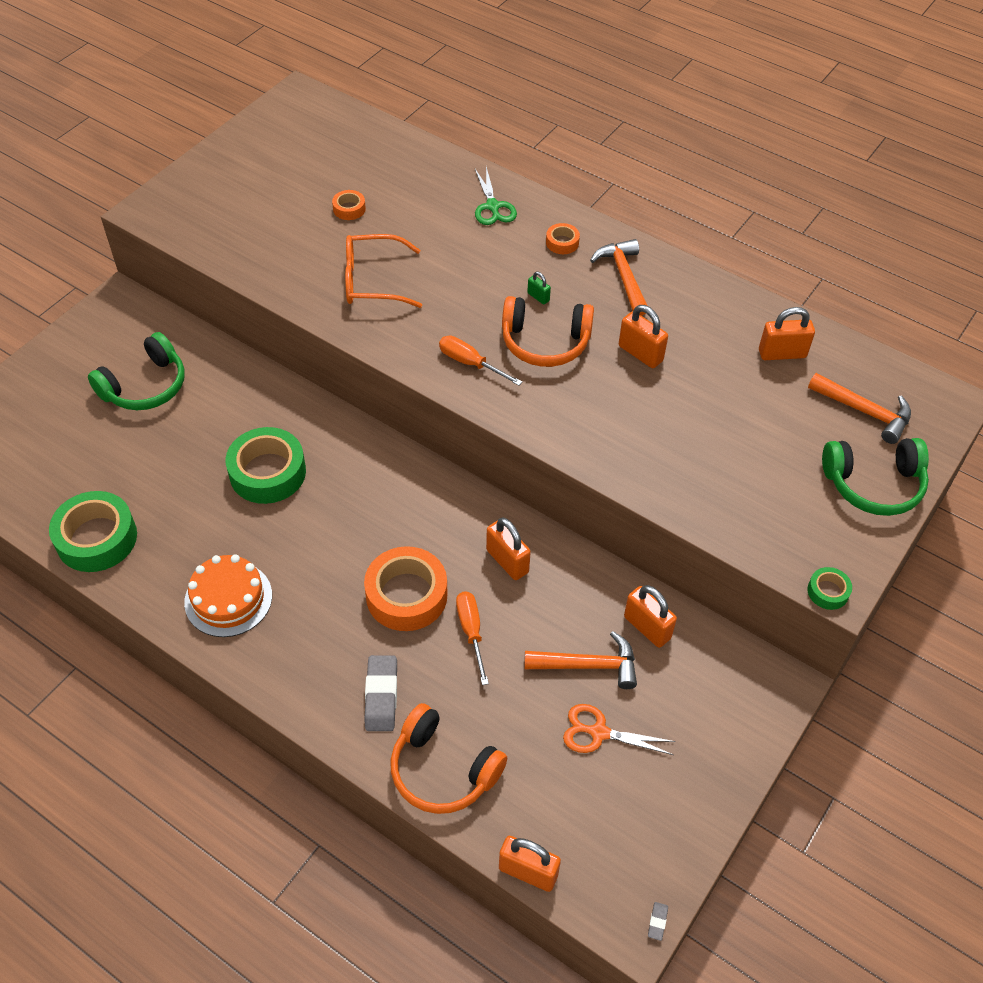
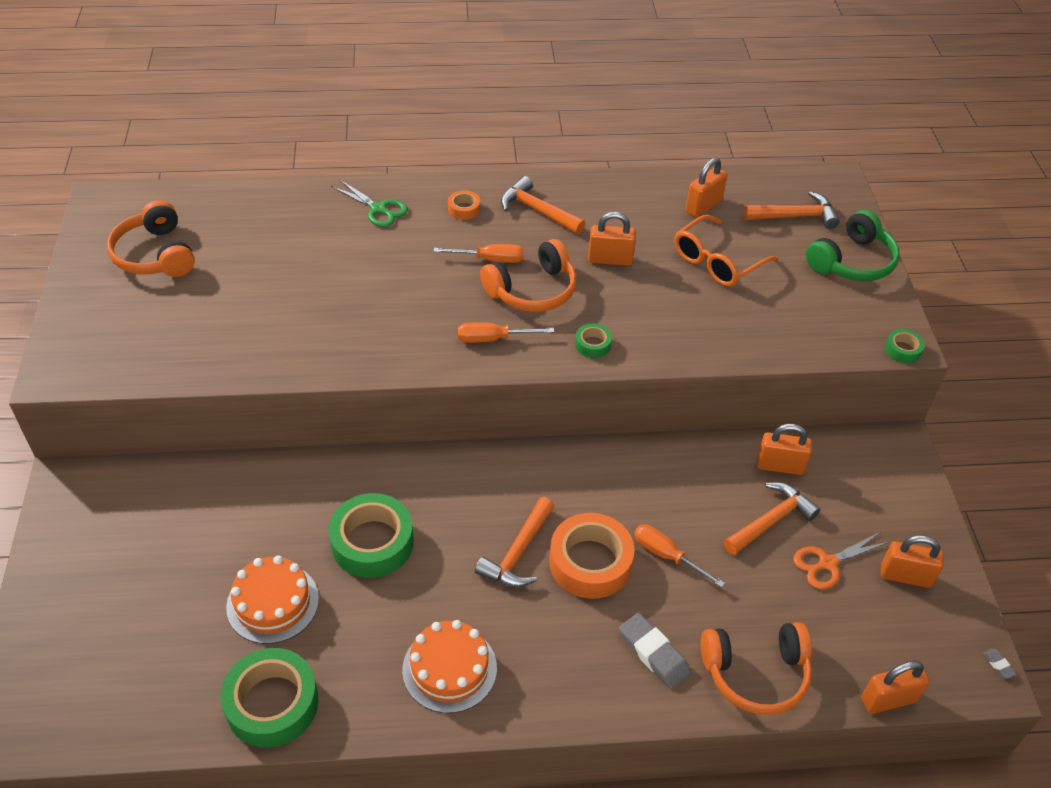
camera: 40 degrees left, 5 degrees down
(145, 386) = (176, 541): green headphones -> none
(162, 470) = (273, 603): none -> orange cake
(294, 157) = (155, 255): none -> orange headphones
(349, 209) = (256, 272): orange tape -> none
(361, 550) = (518, 553): none -> orange hammer
(374, 281) = (342, 319): orange glasses -> orange glasses (718, 261)
(507, 561) = (636, 485): orange padlock -> orange padlock (905, 576)
(538, 297) = (490, 259): green padlock -> orange screwdriver
(545, 416) = (592, 344): none -> green tape

